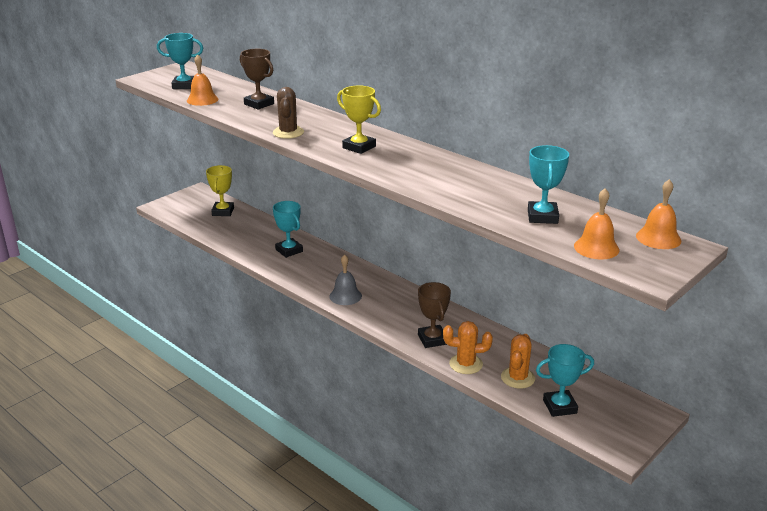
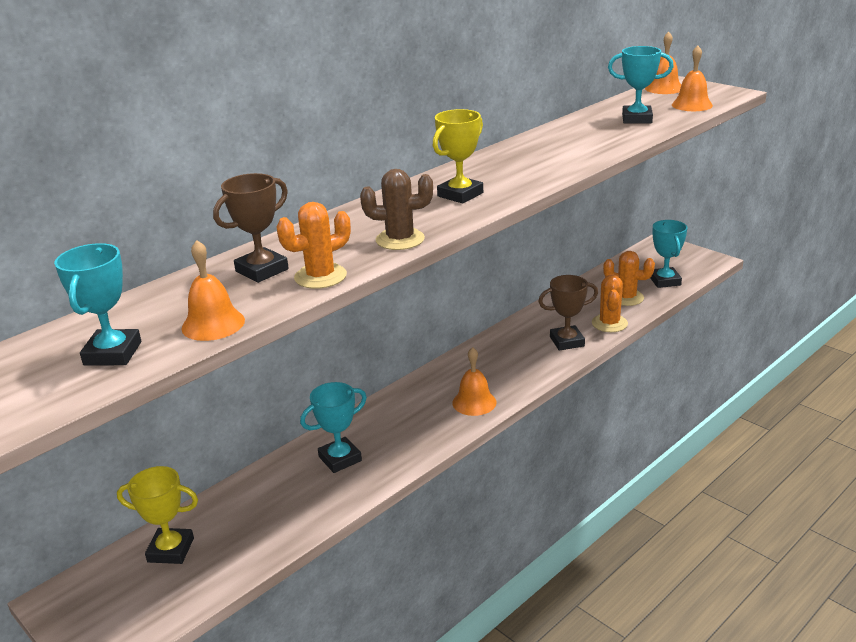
camera: 85 degrees left, 0 degrees up
(245, 117) = (320, 277): none -> orange cactus
(345, 296) = (474, 402): grey bell -> orange bell

